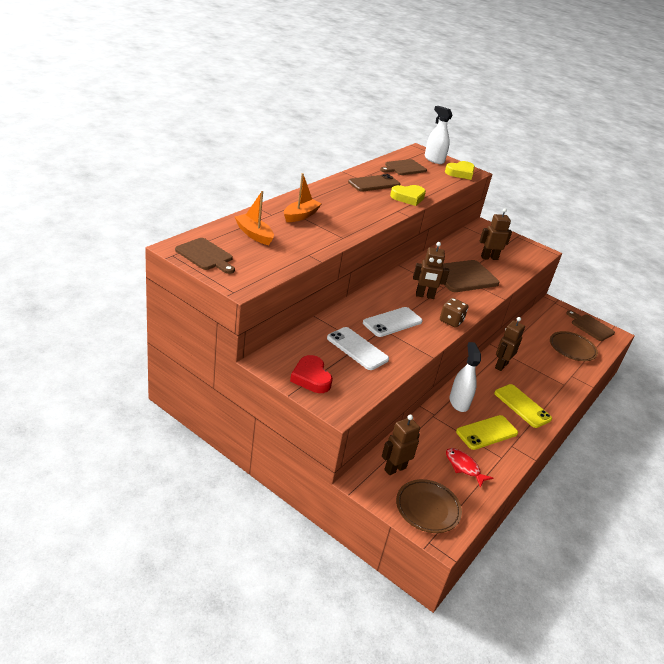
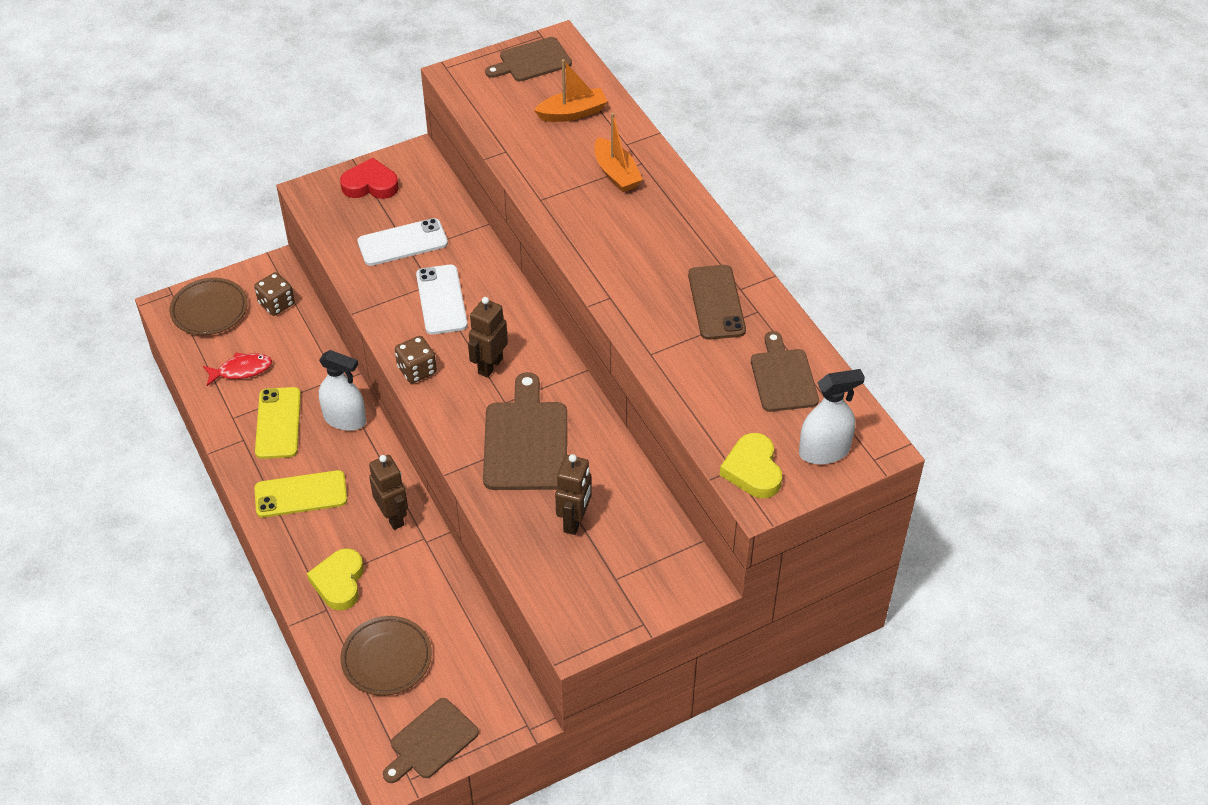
camera: 120 degrees right, 15 degrees up
(395, 468) = (276, 304): brown robot -> brown dice
(408, 198) = (654, 331): yellow heart -> yellow heart (339, 582)
(590, 327) = (431, 741): brown cutting board -> brown cutting board turned 150 degrees clockwise

